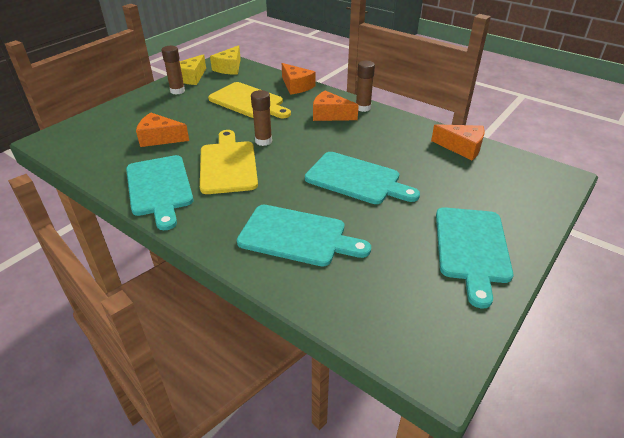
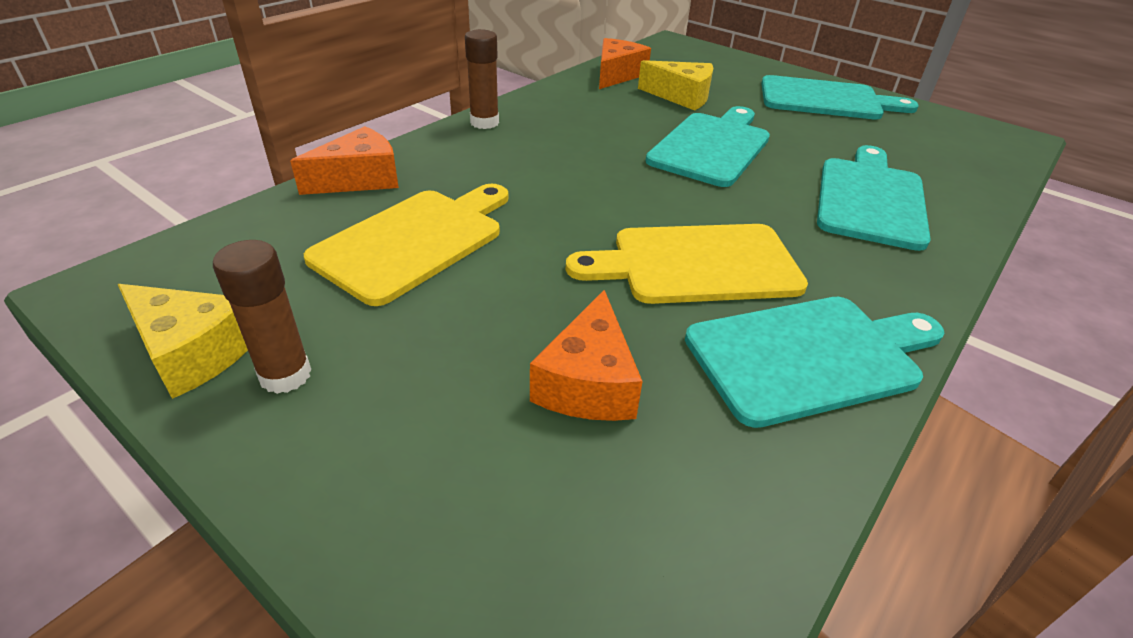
camera: 90 degrees left, 0 degrees up
(229, 68) = (175, 275): yellow cheese -> yellow cheese (681, 96)
(263, 141) = (601, 223): brown glue stick -> none
(330, 115) = (504, 152): orange cheese -> none

